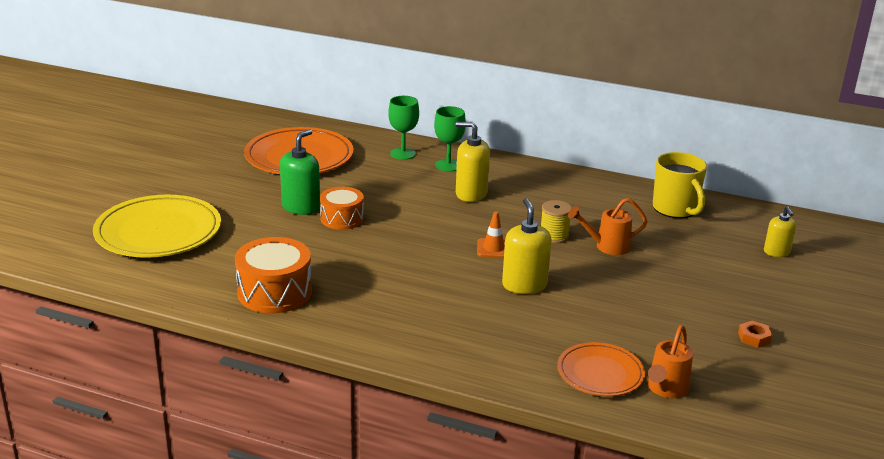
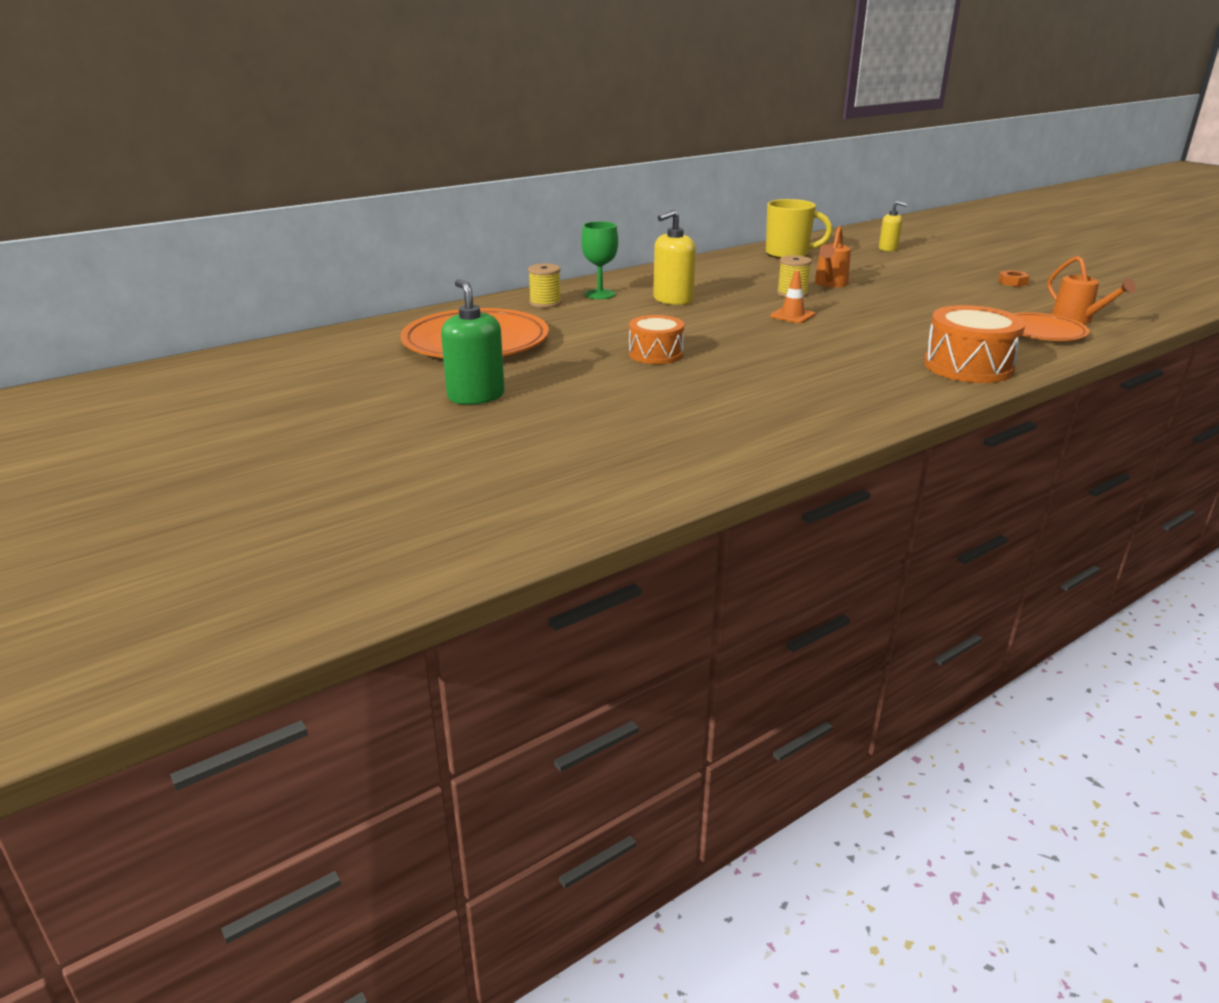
camera: 55 degrees left, 0 degrees up
(158, 232) = (563, 446): yellow plate -> none
(274, 292) = (791, 415): orange drum -> orange drum (968, 366)
(301, 207) = (603, 365): green soap dispenser -> green soap dispenser (476, 396)
(403, 154) = (545, 303): green goblet -> yellow spool
(524, 285) = (872, 321): yellow soap dispenser -> none

